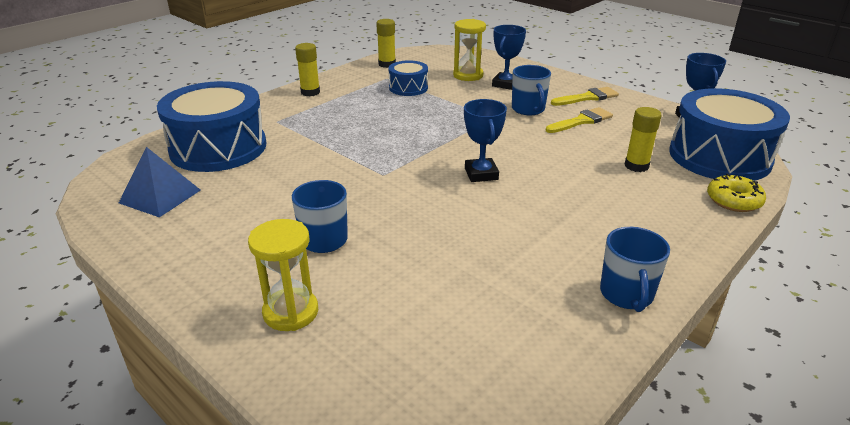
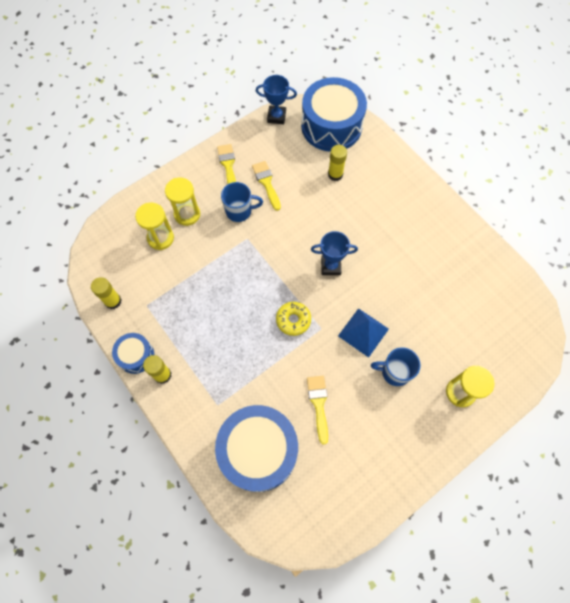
camera: 80 degrees left, 35 degrees up
(160, 196) = (328, 487): blue pyramid -> blue pyramid (363, 332)
(274, 181) = (318, 404): none -> yellow brush
(408, 88) = (174, 290): blue drum -> blue drum (136, 356)
(505, 84) = (187, 214): blue trophy -> yellow hourglass
(626, 295) = (457, 228): blue mug -> none
(733, 201) = (381, 143): yellow donut -> yellow donut (293, 320)

